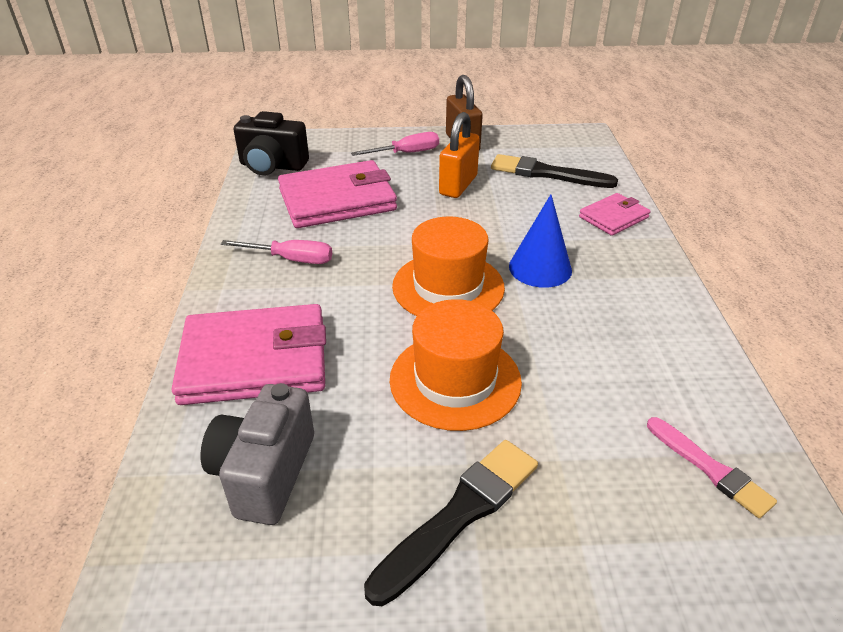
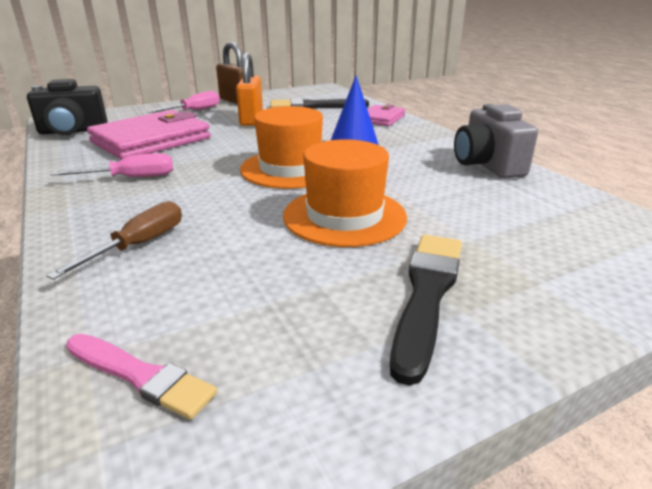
camera: 25 degrees left, 10 degrees down
(255, 360) = (139, 245): pink wallet -> brown screwdriver
(265, 473) = (211, 321): grey camera -> grey camera (487, 165)
(710, 469) = (575, 218): pink brush -> pink brush (140, 376)

